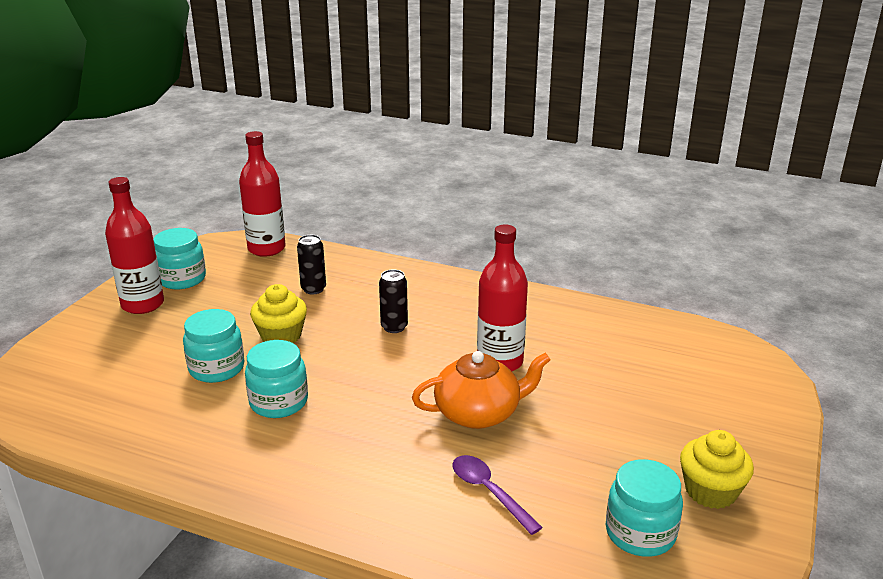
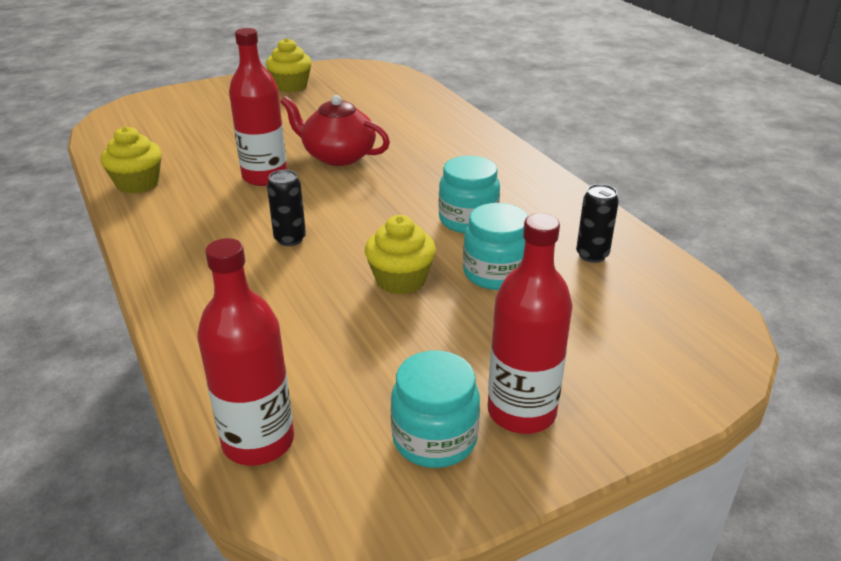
camera: 140 degrees left, 5 degrees up
(313, 289) = (297, 324): black can -> black can (592, 255)
(478, 413) = (338, 156): orange teapot -> red teapot
(489, 492) = (398, 124): purple spoon -> none
(575, 313) = (138, 183): none -> yellow cupcake
(640, 533) = (354, 88): turquoise jar -> none

